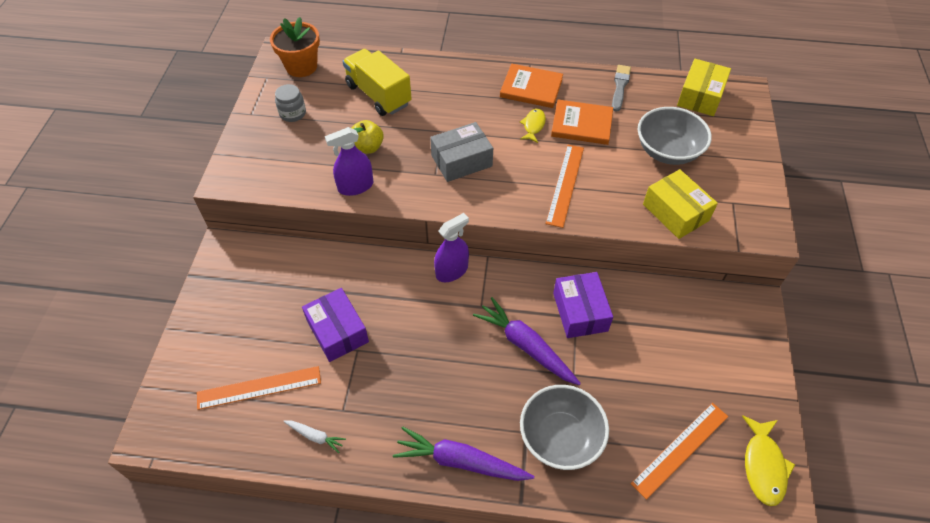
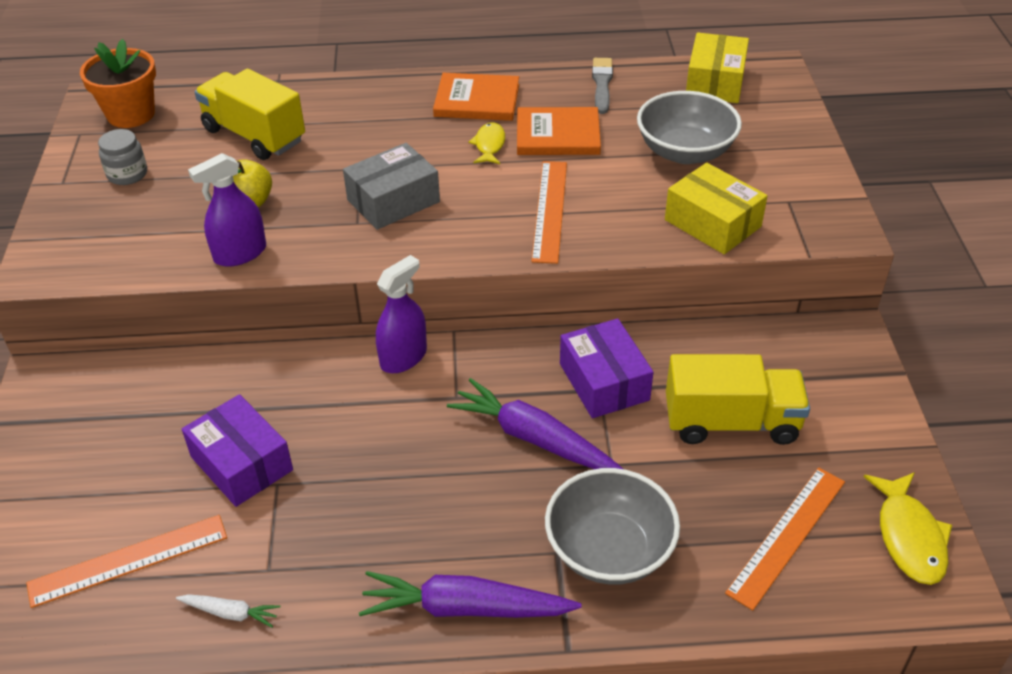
camera: 10 degrees left, 10 degrees down
(659, 357) = (731, 422): none -> yellow truck

